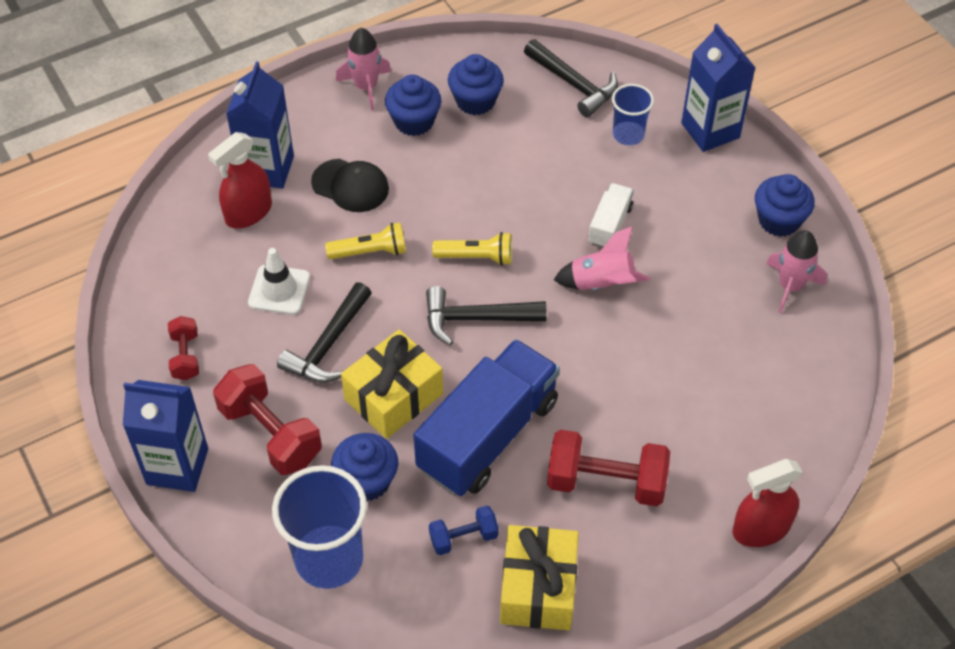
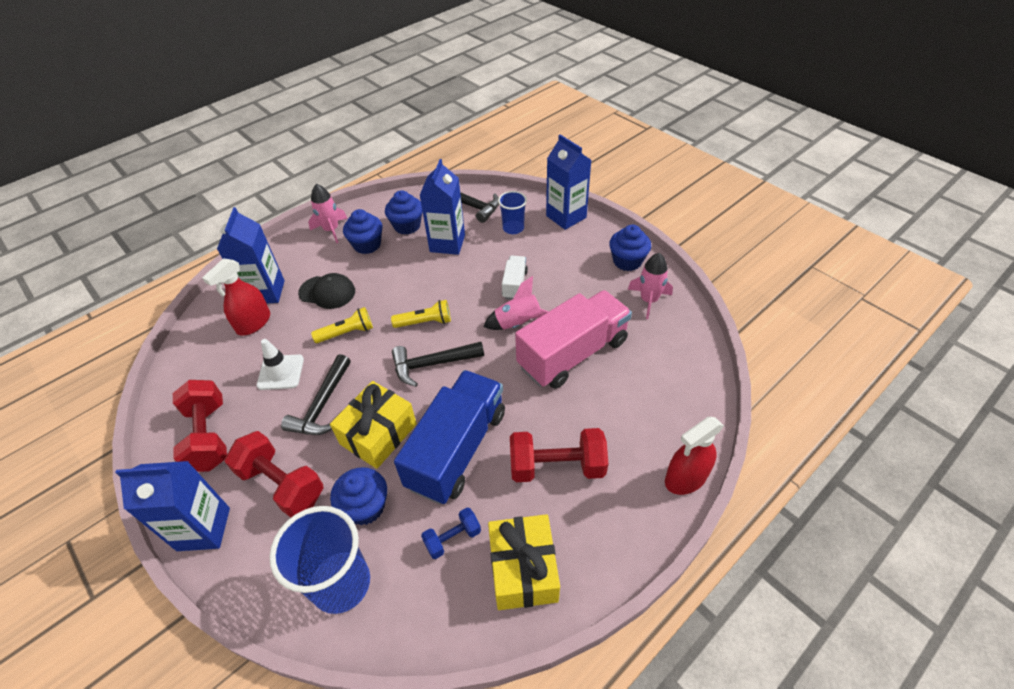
camera: 10 degrees left, 5 degrees down
(185, 356) = (208, 436): red dumbbell -> red dumbbell, size x1.82
(528, 141) = (447, 243): none -> blue carton
(664, 342) = (572, 354): none -> pink truck

